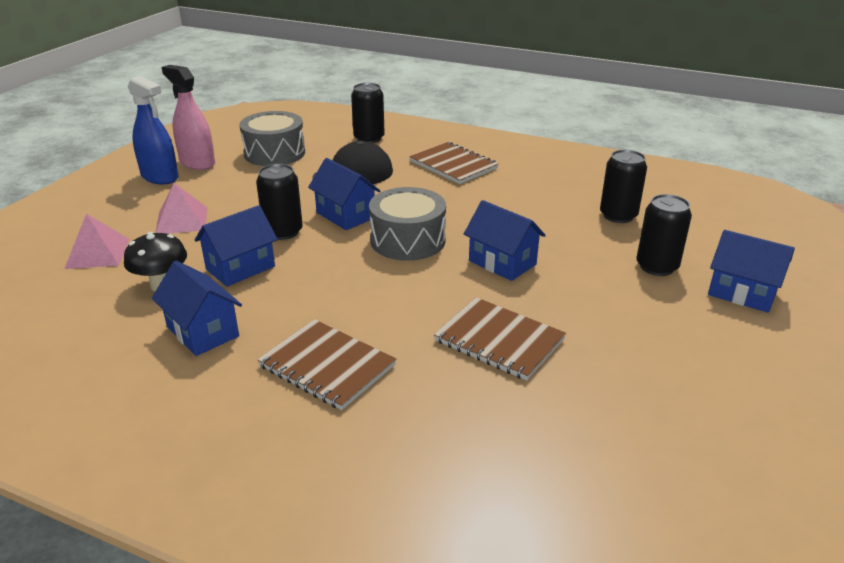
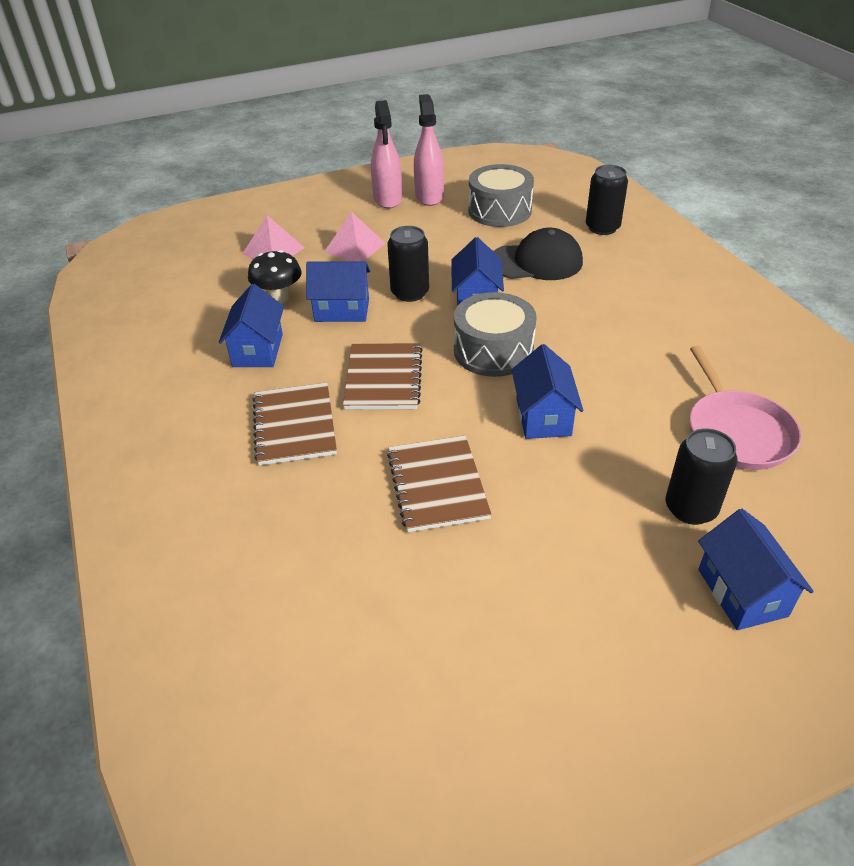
camera: 45 degrees right, 10 degrees up
(160, 177) = (387, 199): blue spray bottle -> pink spray bottle
(453, 165) = (643, 292): brown notebook -> brown notebook (383, 378)
(618, 215) = (737, 432): black can -> pink pan

